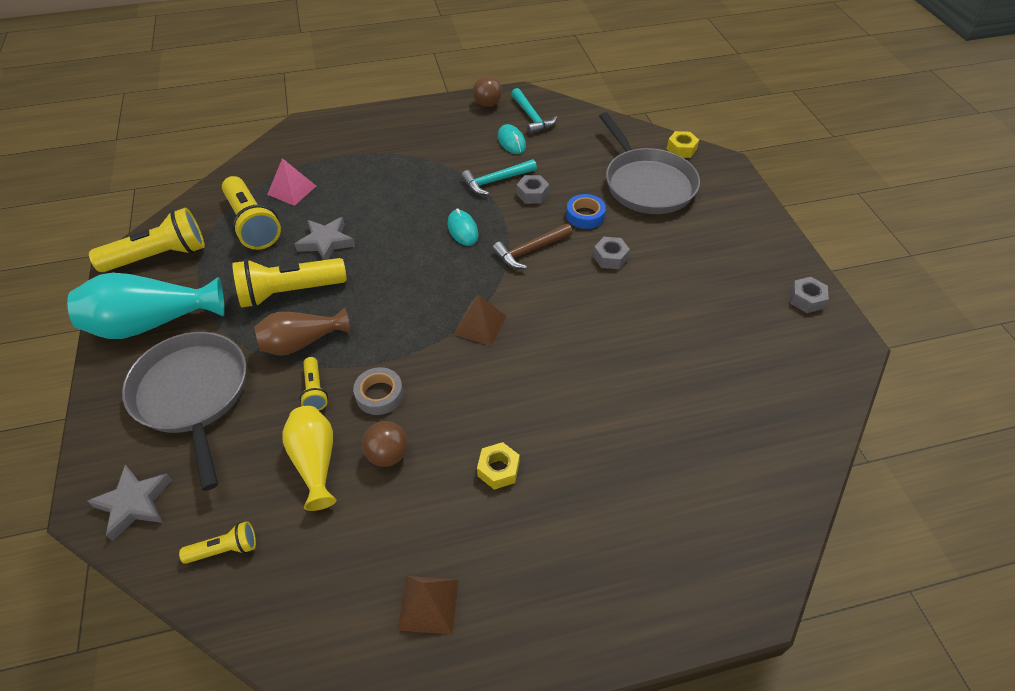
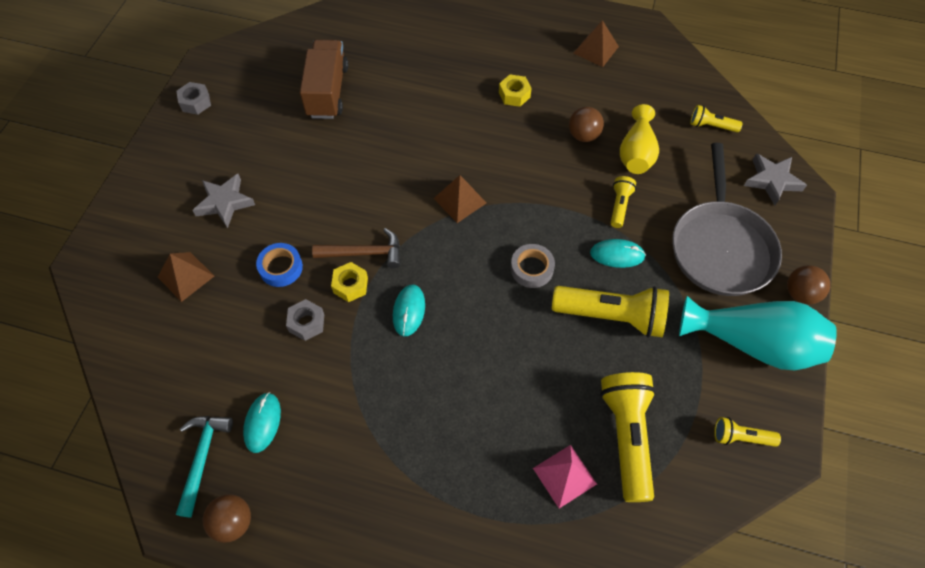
camera: 150 degrees left, 10 degrees up
(102, 384) = (800, 293): none -> brown ball
(159, 256) = (741, 437): yellow flashlight -> yellow flashlight, size x0.50
(301, 342) = (617, 255): brown vase -> turquoise mouse
(326, 242) = (554, 365): grey star -> grey star (225, 202)
(379, 395) = (570, 180): grey tape -> grey tape (532, 269)
(496, 181) = (329, 363): turquoise hammer -> none
(610, 257) = (302, 210): grey nut -> none
(646, 184) = (186, 276): grey pan -> brown pyramid
(681, 149) = (101, 305): yellow nut -> yellow nut (350, 285)
(701, 370) = (327, 91): none -> brown truck

